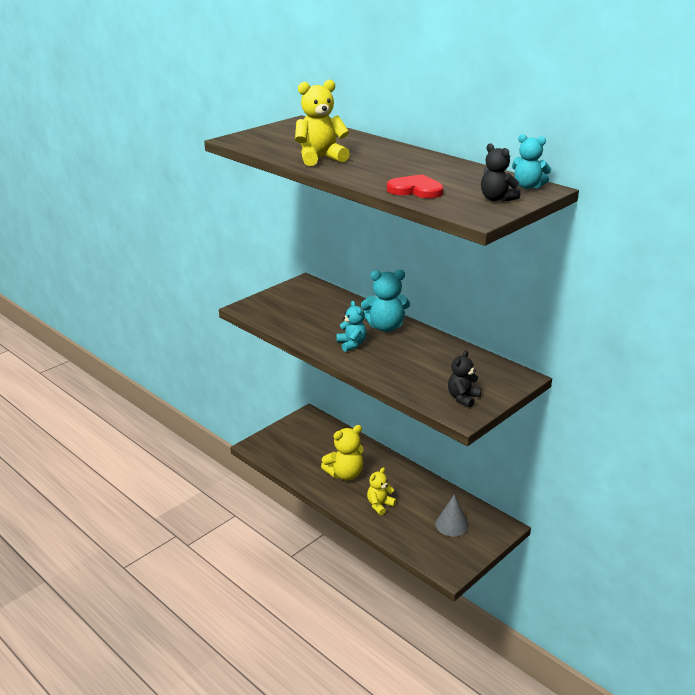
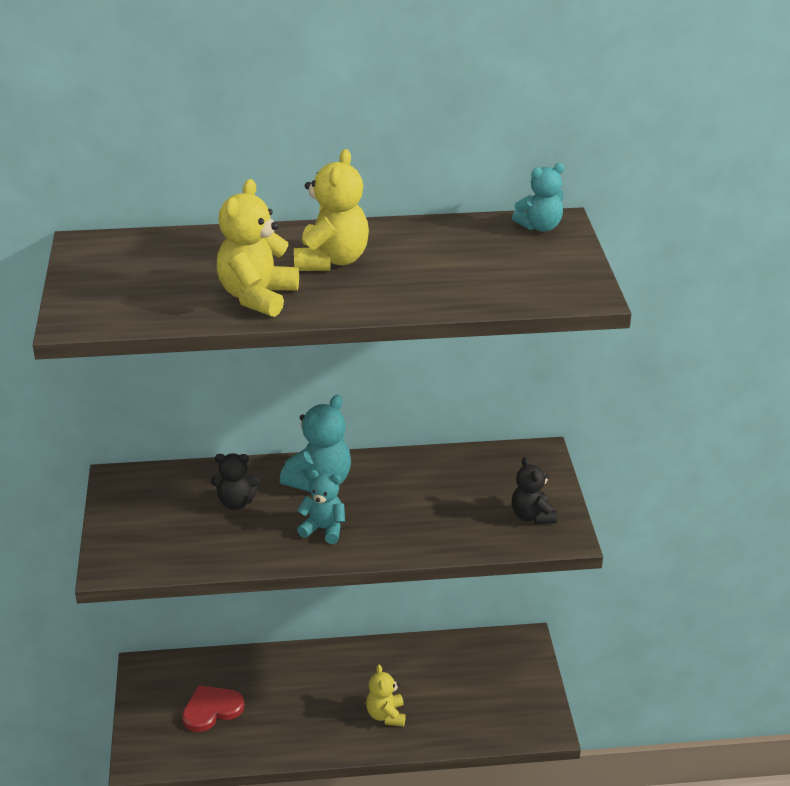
camera: 50 degrees left, 5 degrees up
(345, 474) = (298, 709): yellow teddy bear -> yellow teddy bear (331, 261)
(415, 190) = (458, 290): red heart -> red heart (211, 710)
(451, 524) = (480, 678): grey cone -> none
(496, 199) = (551, 260): black teddy bear -> black teddy bear (236, 502)

